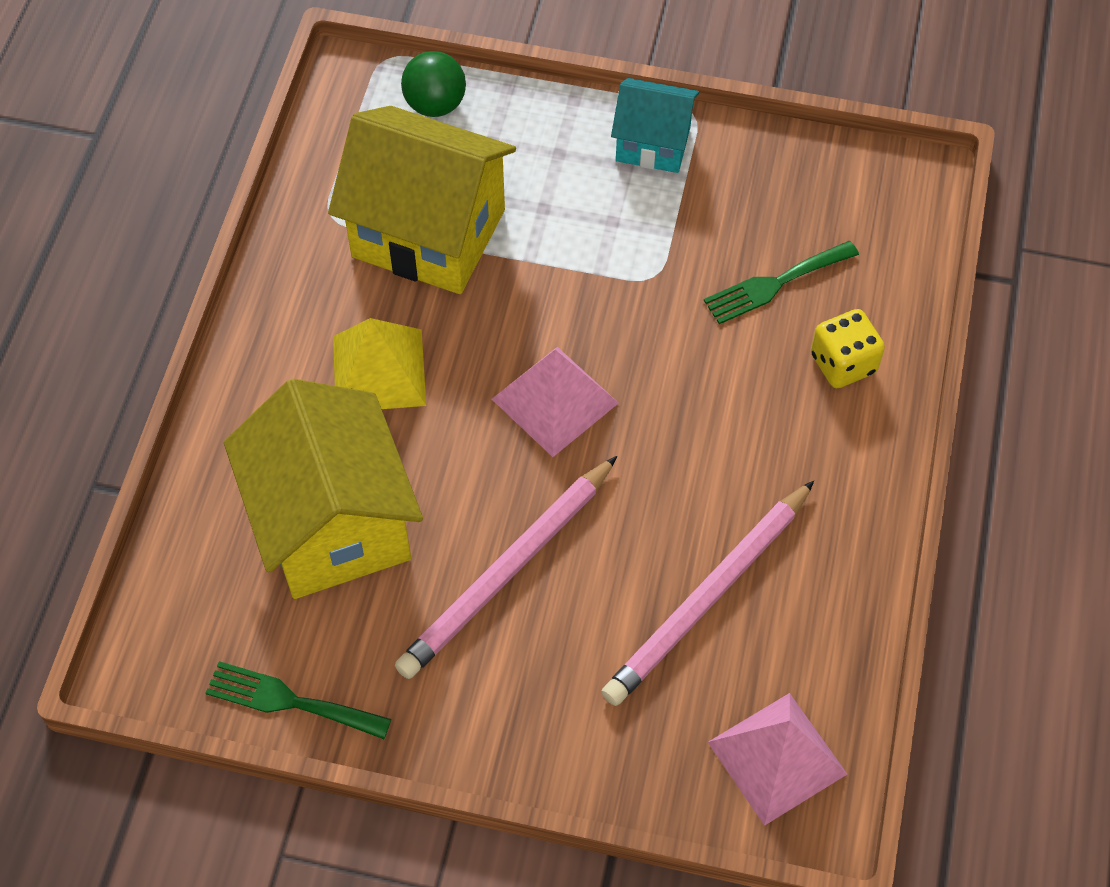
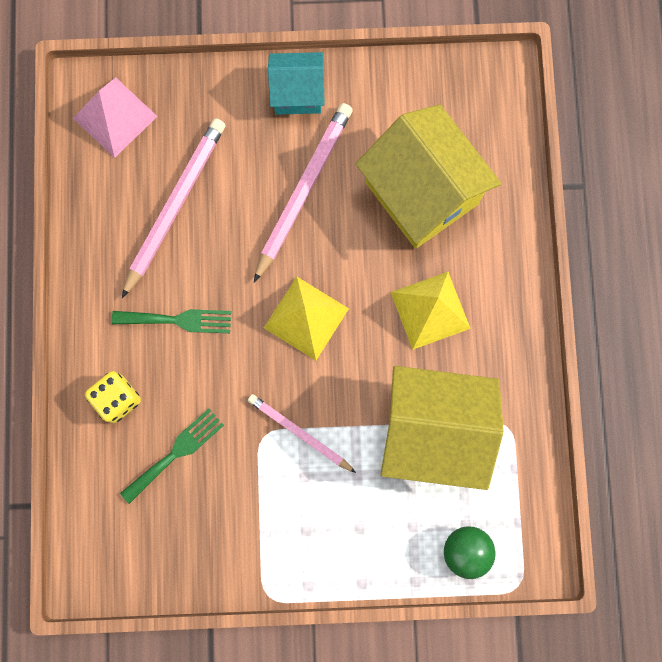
camera: 165 degrees right, 20 degrees up
(290, 701) = (407, 78): green fork -> green fork (178, 320)
(555, 401) = (306, 318): pink pyramid -> yellow pyramid
(604, 269) = (299, 433): none -> pink pencil
(653, 144) = (291, 557): turquoise house -> turquoise house (297, 93)

